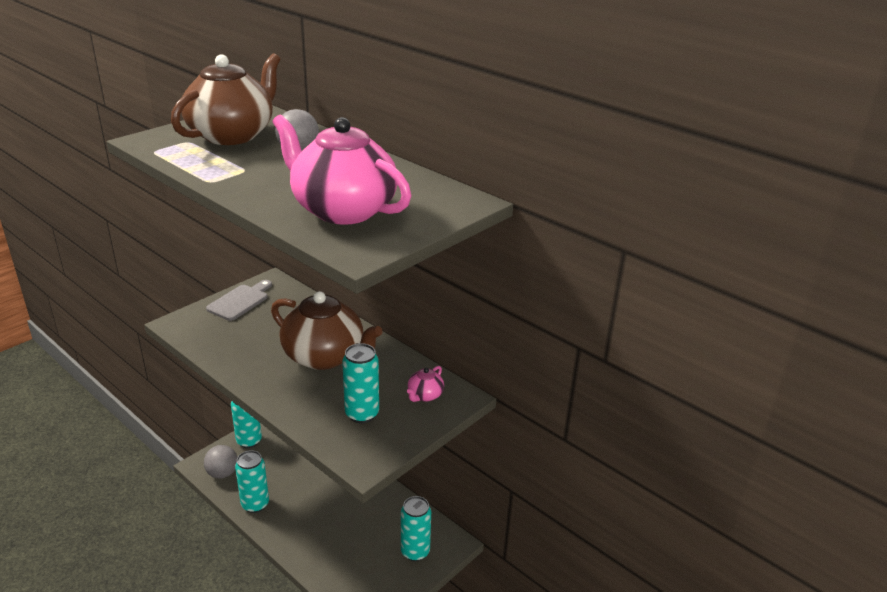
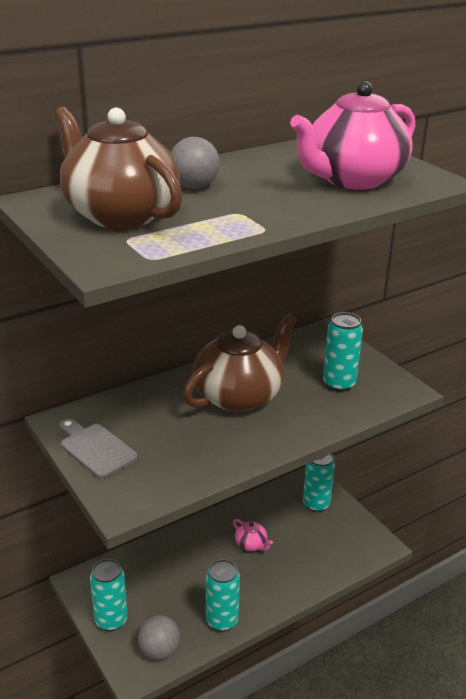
camera: 75 degrees left, 0 degrees up
(425, 395) = (318, 348): pink teapot -> pink teapot (251, 544)

